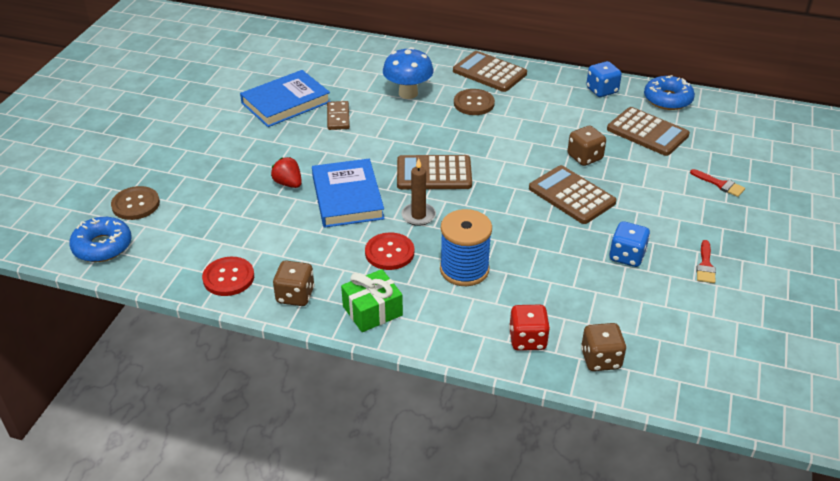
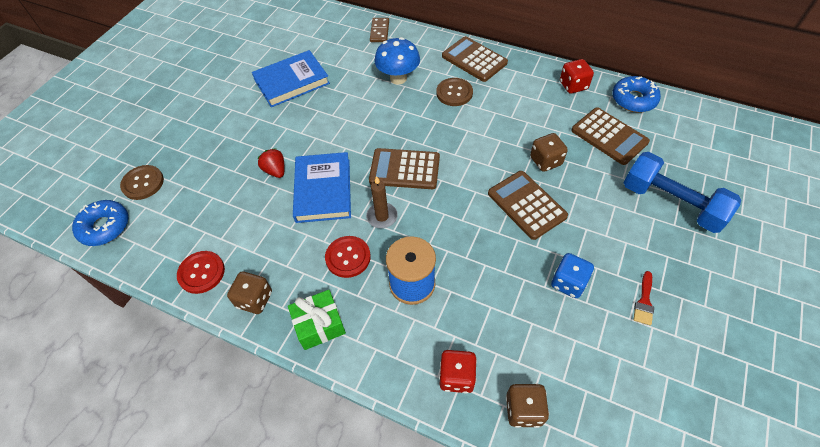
camera: 10 degrees right, 15 degrees up
(338, 117) = (333, 100): brown domino -> brown domino (379, 31)
(602, 90) = (573, 86): blue dice -> red dice
(720, 184) = (671, 203): red brush -> blue dumbbell

